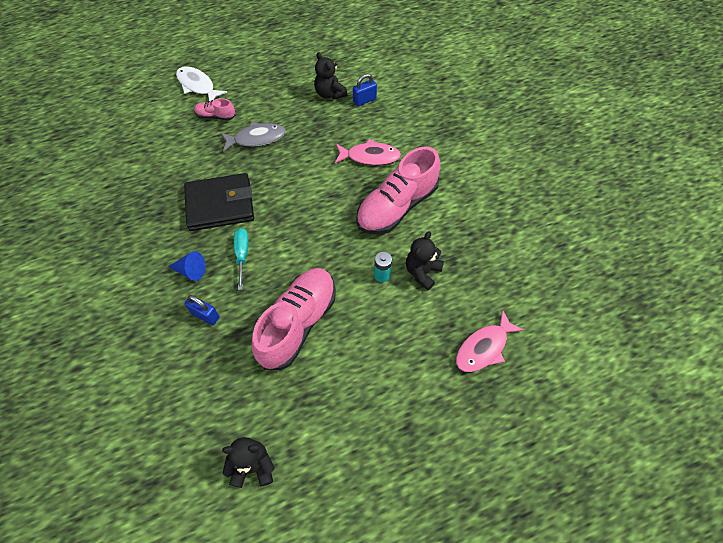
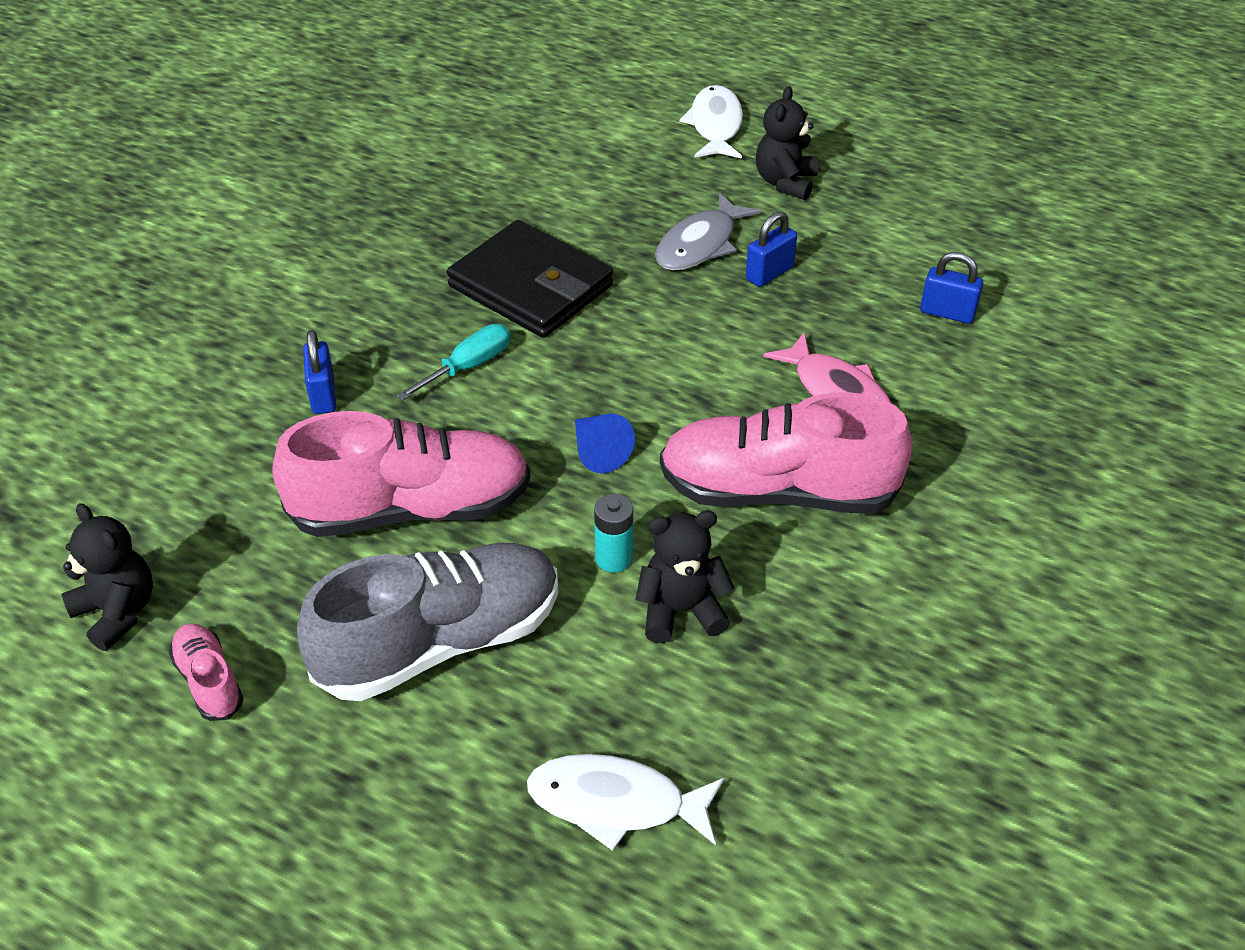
camera: 50 degrees right, 15 degrees down
(190, 271) = (382, 331): blue cone -> blue cone (598, 452)
(215, 116) = (684, 178): pink shoe -> pink shoe (209, 681)
(256, 138) = (700, 244): grey fish -> grey fish turned 90 degrees clockwise
(294, 130) = (769, 273): none -> blue padlock
(330, 93) = (901, 265): black teddy bear -> black teddy bear (785, 182)
(371, 356) = (440, 642): none -> grey shoe
(484, 347) = (616, 803): pink fish -> white fish

